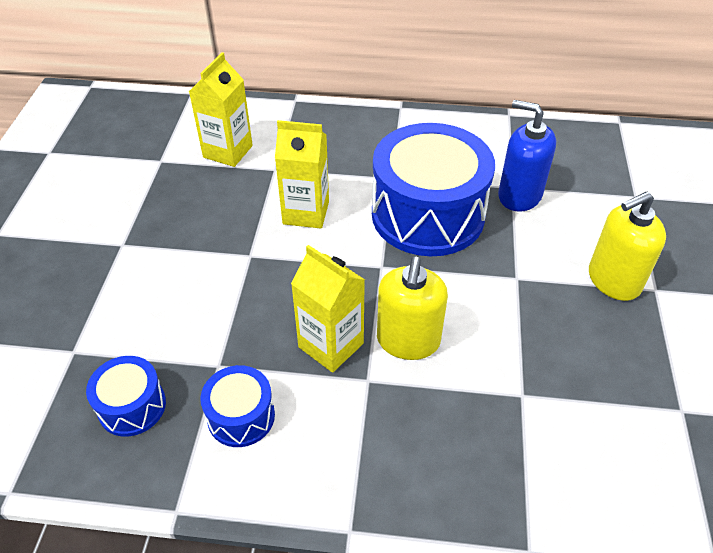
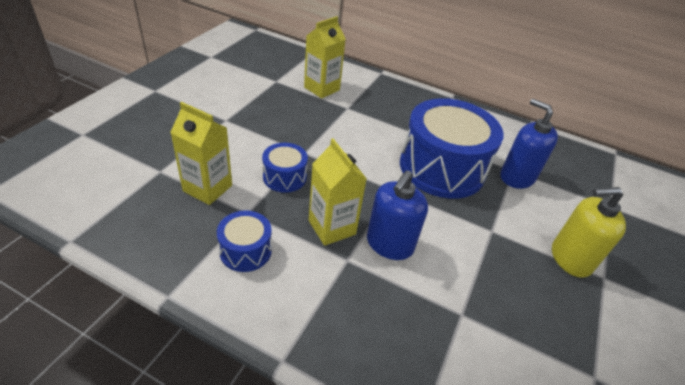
camera: 15 degrees right, 5 degrees down
(132, 406) = (177, 217): blue drum -> blue drum (284, 177)
(306, 212) = (355, 139): yellow carton -> yellow carton (207, 188)
(408, 341) = (389, 244): yellow soap dispenser -> blue soap dispenser

